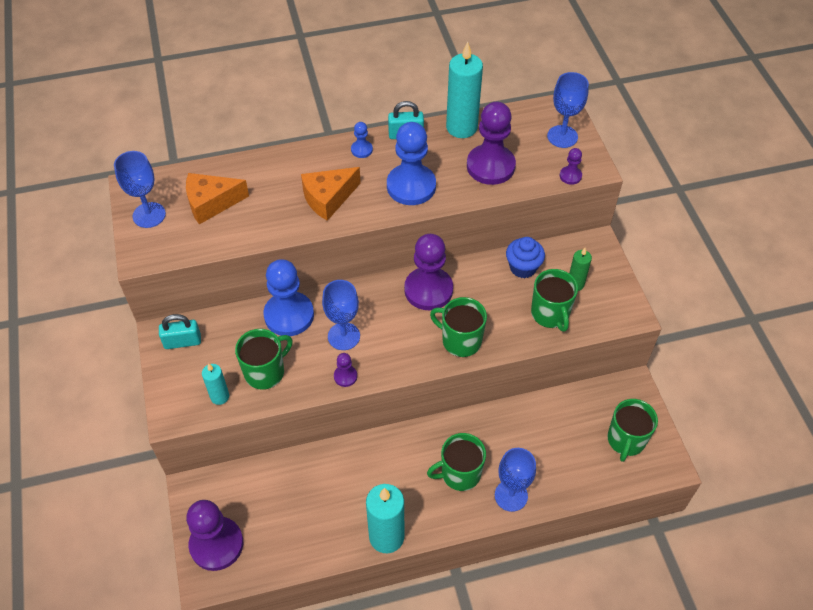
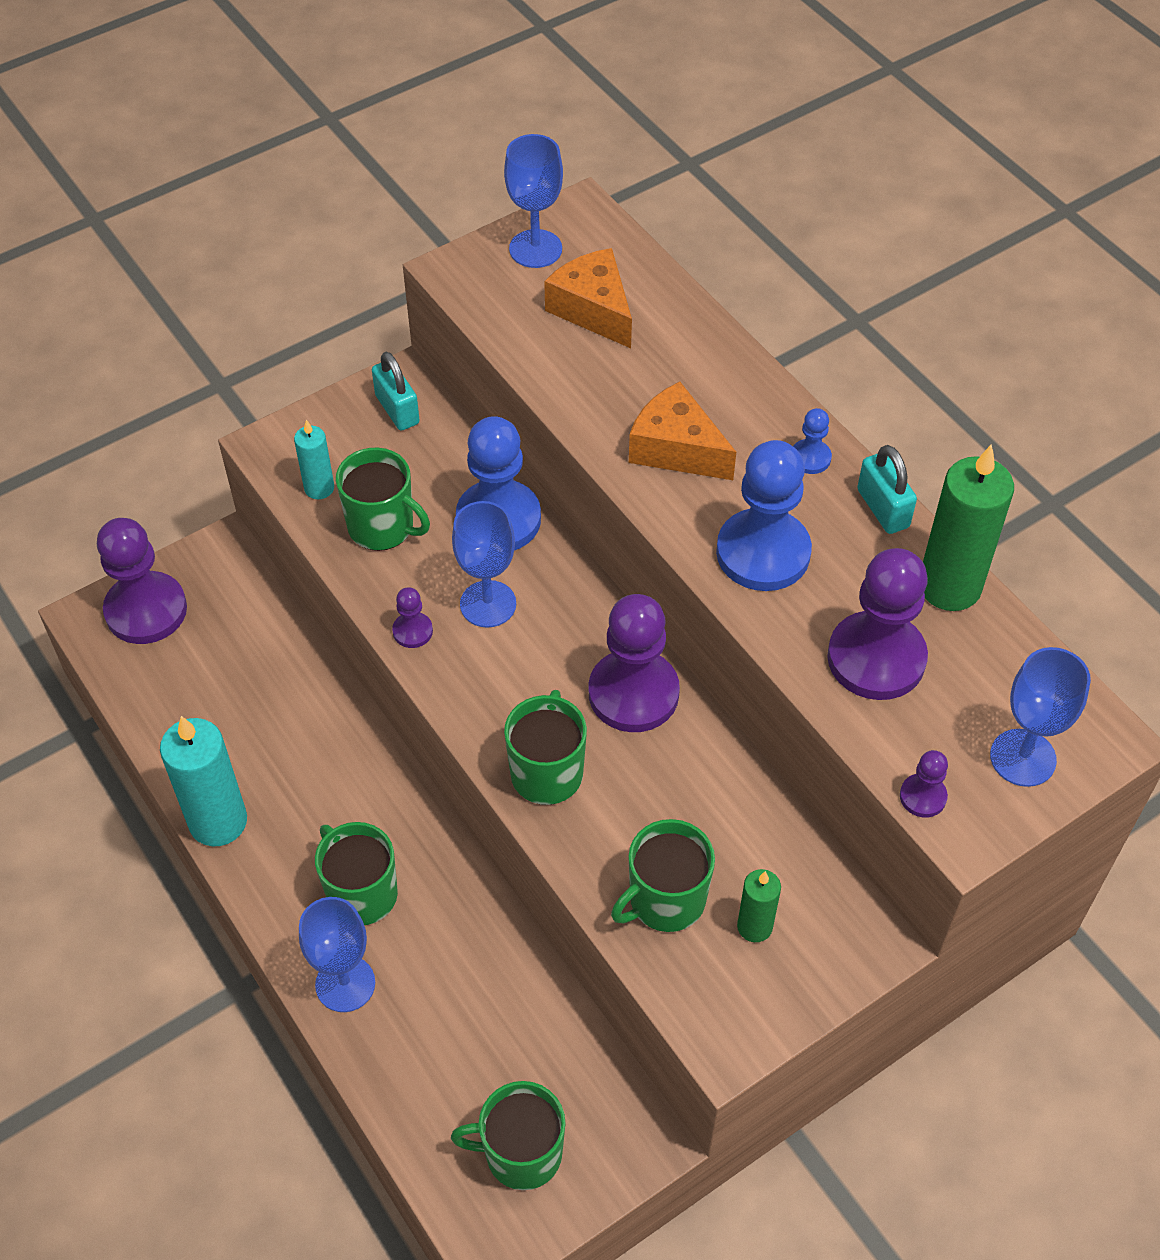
camera: 70 degrees right, 0 degrees up
(461, 127) = (949, 586): turquoise candle -> green candle
(523, 267) = (752, 827): blue cupcake -> none

